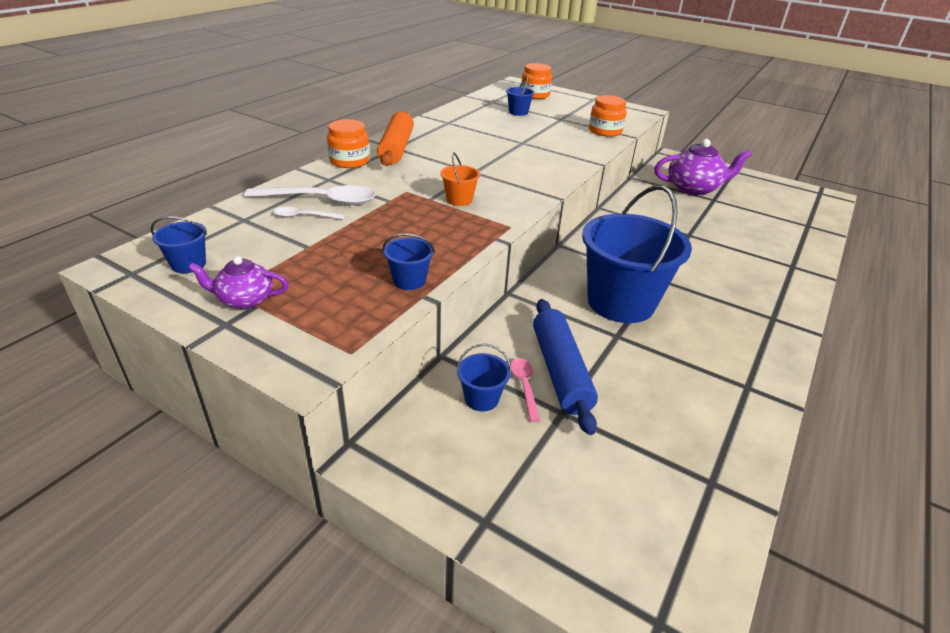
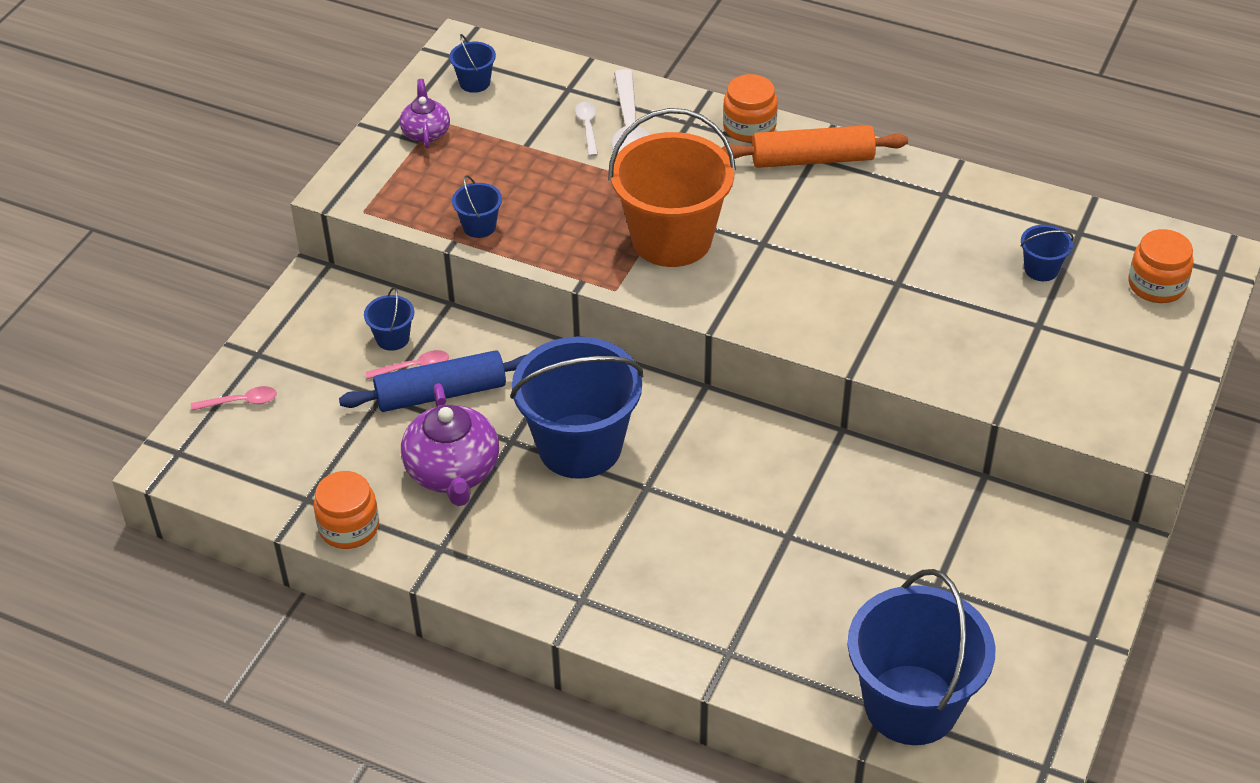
camera: 85 degrees right, 10 degrees up
(459, 200) = (671, 239): orange bucket -> orange bucket, size x2.40
(567, 542) = (241, 402): none -> pink spoon
(605, 131) = (1004, 382): orange jar -> orange jar (349, 527)
(694, 188) = (973, 563): purple teapot -> purple teapot (453, 472)
(800, 217) = (911, 704): none -> blue bucket

